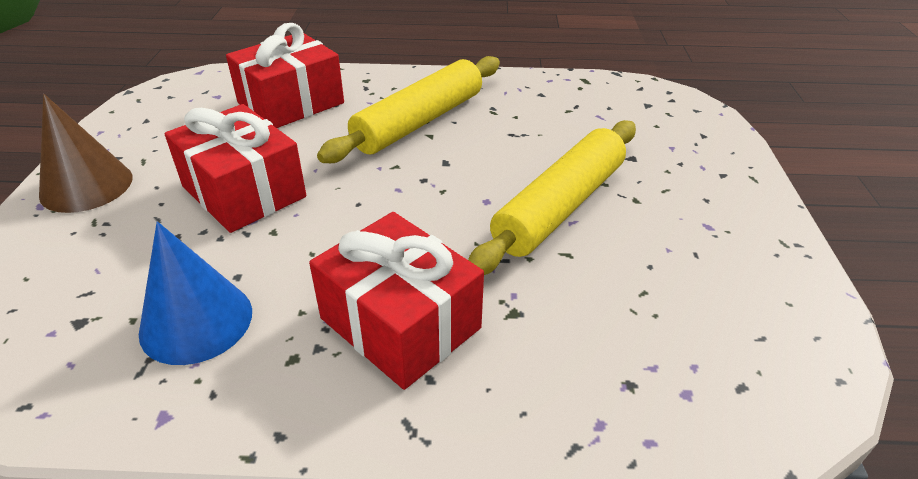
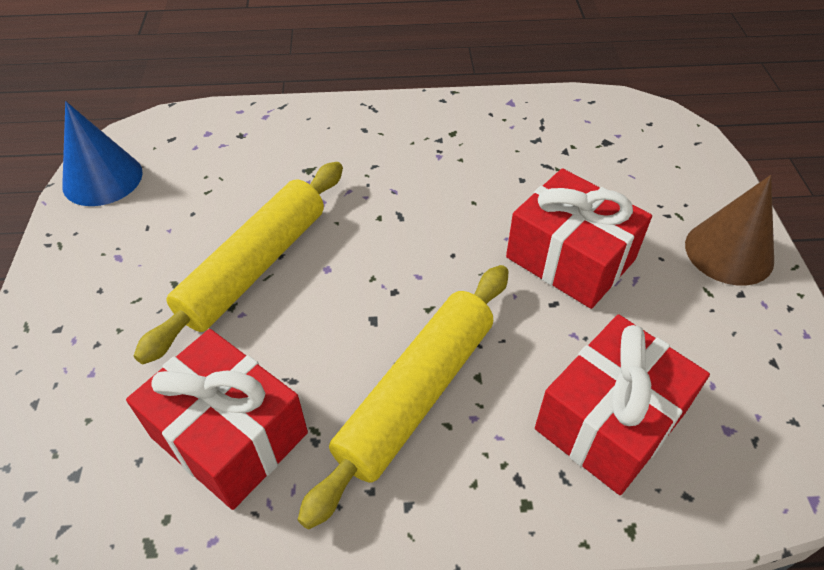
camera: 175 degrees right, 10 degrees up
(196, 321) = (528, 147): blue cone -> blue cone (102, 179)
(400, 323) = (389, 156): red gift -> red gift (229, 435)

